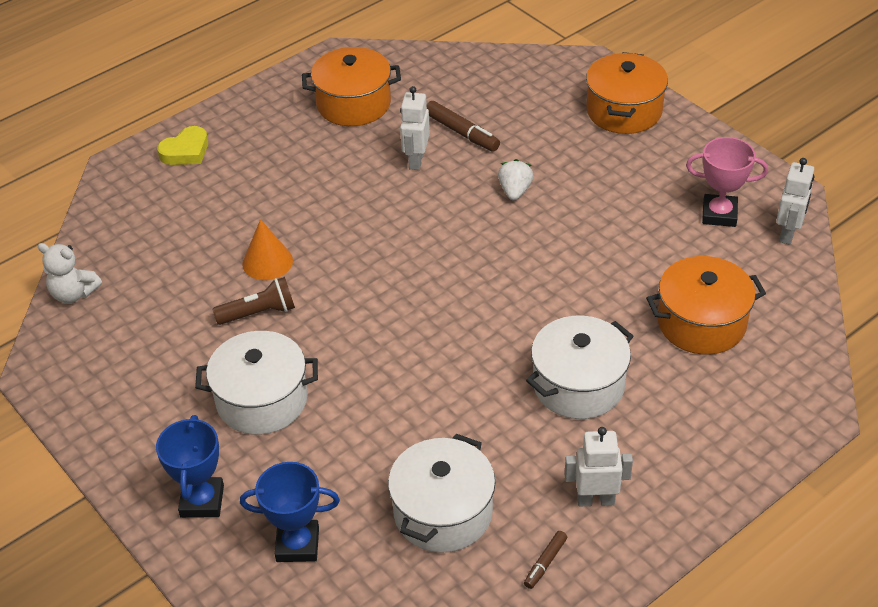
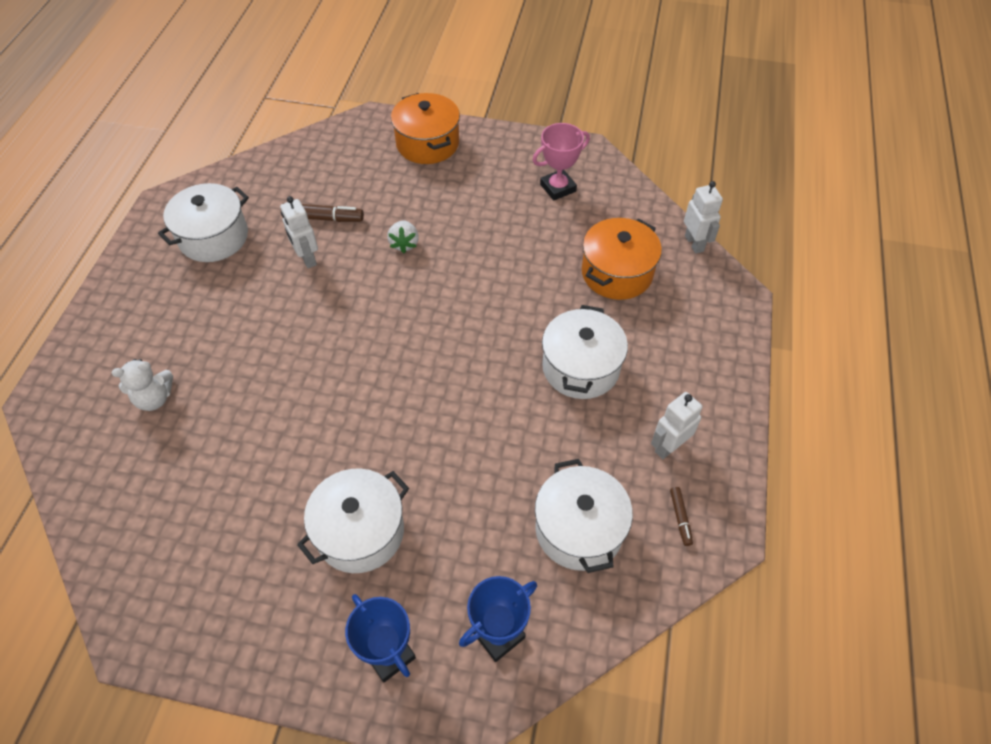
camera: 40 degrees left, 10 degrees up
(74, 294) = (101, 544): white teddy bear -> white teddy bear (154, 398)
(186, 151) = (96, 353): yellow heart -> none
(259, 313) = (290, 458): brown flashlight -> none
(267, 262) = (258, 410): orange cone -> none
(353, 104) = (213, 237): orange pot -> white pot
(515, 191) = (404, 244): white strawberry -> white strawberry turned 150 degrees counterclockwise
(788, 233) = (611, 179): white robot -> white robot (694, 243)

